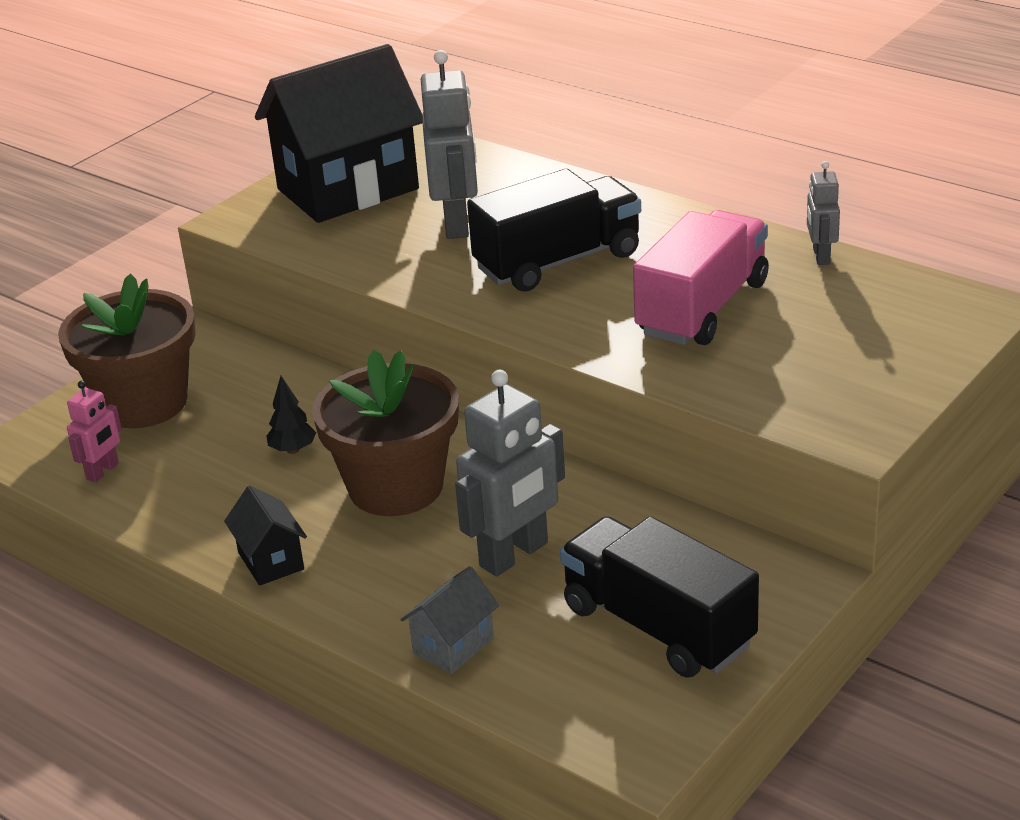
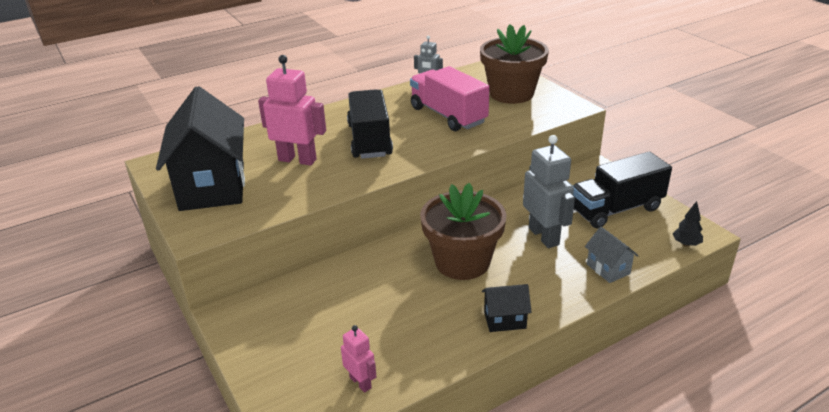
camera: 70 degrees left, 0 degrees up
(143, 403) = (293, 350): brown flower pot -> brown flower pot (511, 93)
(293, 450) = (399, 293): black tree -> black tree (686, 244)
(457, 223) = (297, 160): grey robot -> pink robot

